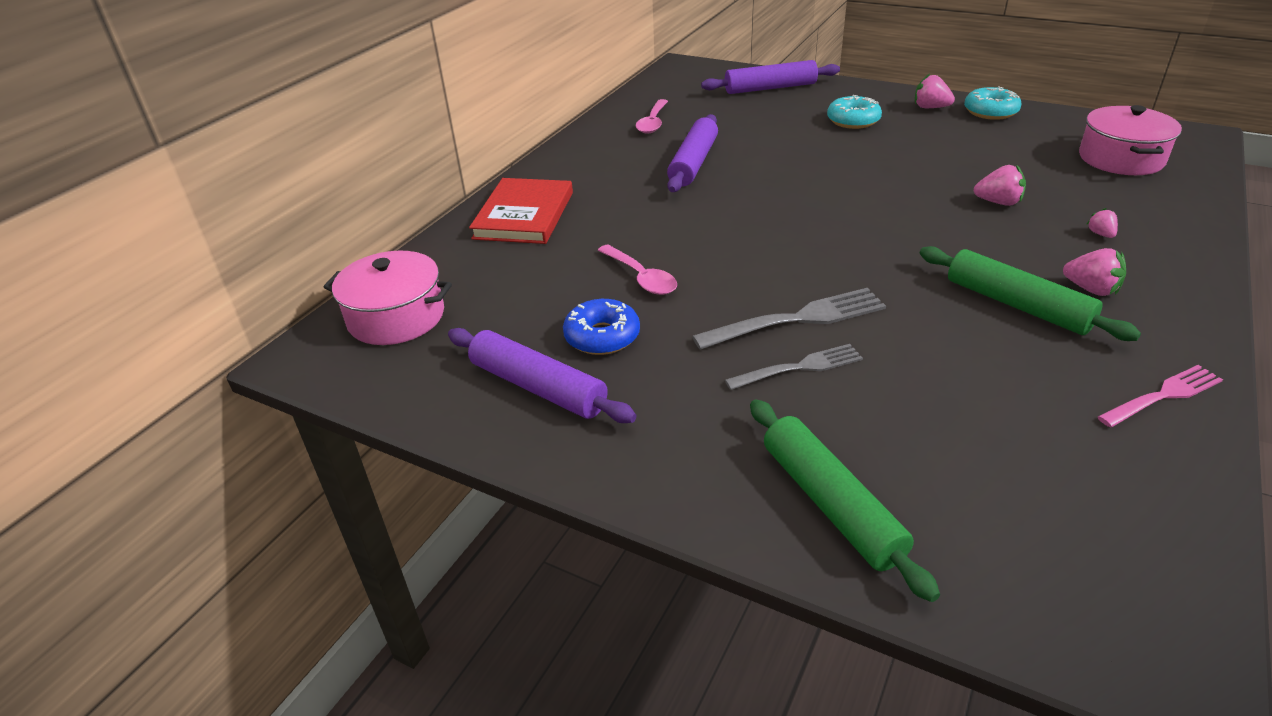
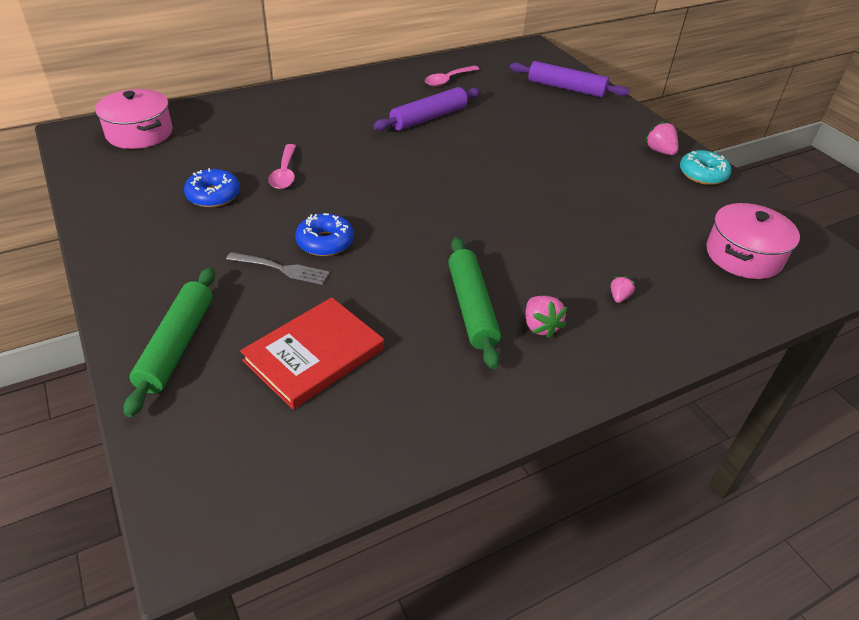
camera: 30 degrees right, 5 degrees up
(524, 215) = (283, 106): red book -> red book (314, 355)
(537, 387) = (144, 205): purple rolling pin -> none
(796, 320) = (325, 242): grey fork -> blue donut
(853, 121) = (584, 136): turquoise donut -> none
(998, 202) = (584, 239): pink strawberry -> none
(1162, 396) = (460, 412): pink fork -> none

